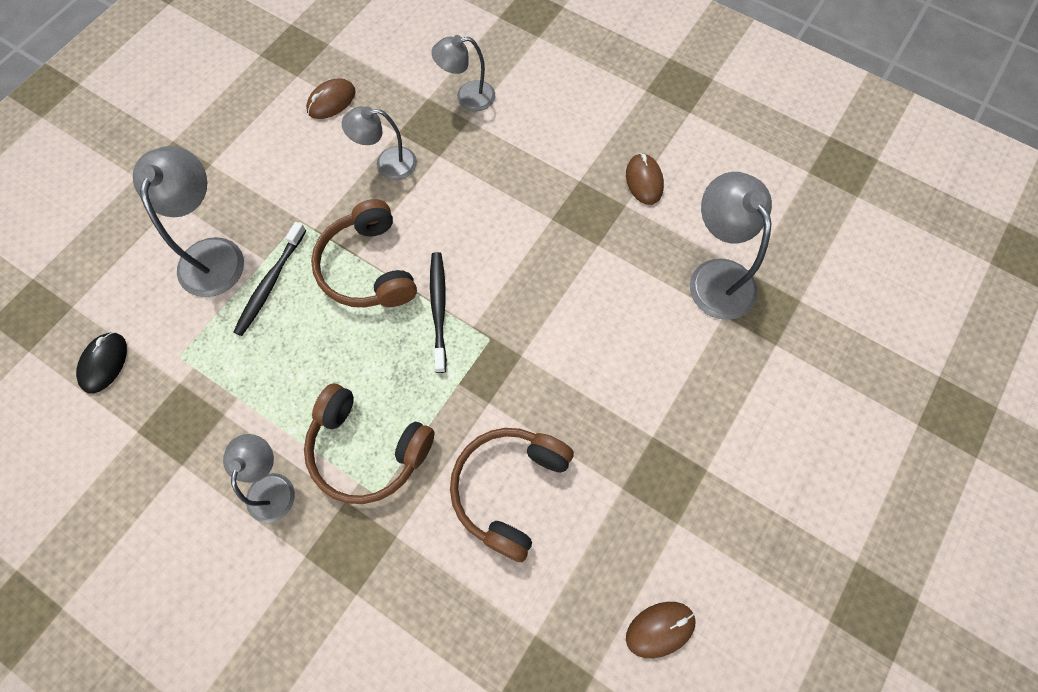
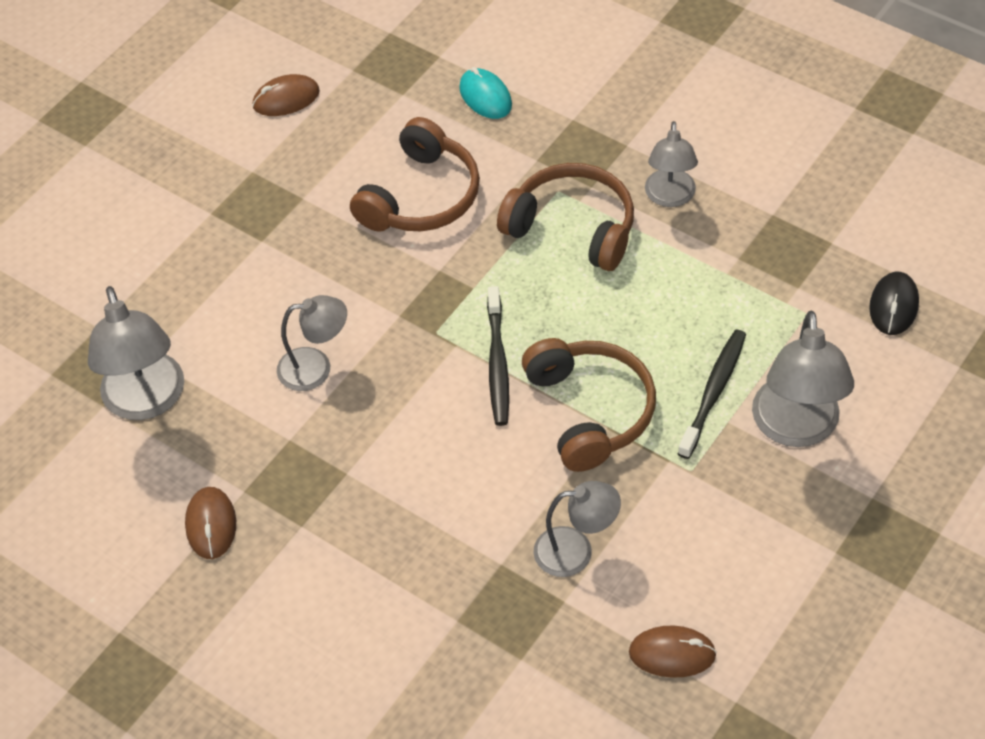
camera: 175 degrees left, 15 degrees down
(331, 101) = (672, 654): brown mouse -> brown mouse turned 45 degrees clockwise
(446, 630) = (485, 96): none -> turquoise mouse
(467, 97) = (458, 660): grey lamp -> grey lamp (316, 368)

